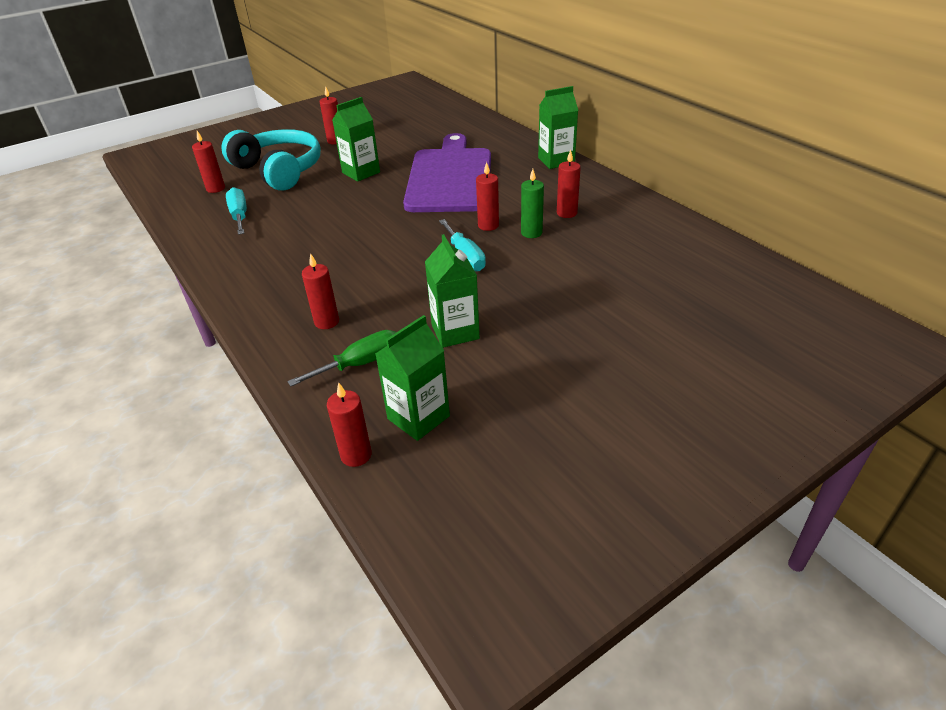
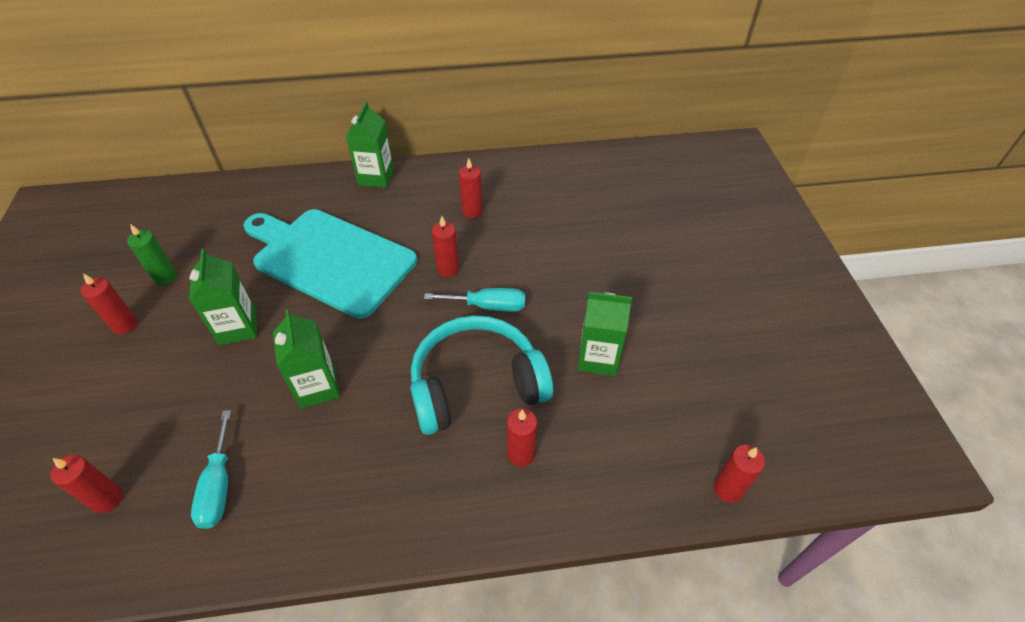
camera: 65 degrees left, 10 degrees up
(239, 216) = (219, 486): turquoise screwdriver -> turquoise screwdriver turned 105 degrees counterclockwise
(278, 170) = (138, 409): turquoise headphones -> turquoise headphones (476, 385)
(360, 363) = (605, 446): green screwdriver -> none
(418, 417) = (699, 426): green carton -> green carton (317, 387)
(450, 177) = (329, 259): purple cutting board -> turquoise cutting board
(531, 233) = (485, 246): green candle -> green candle (165, 277)

